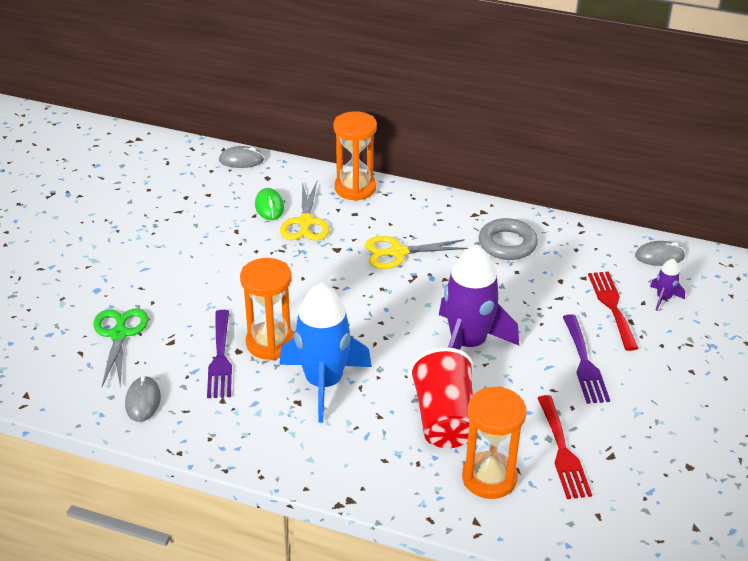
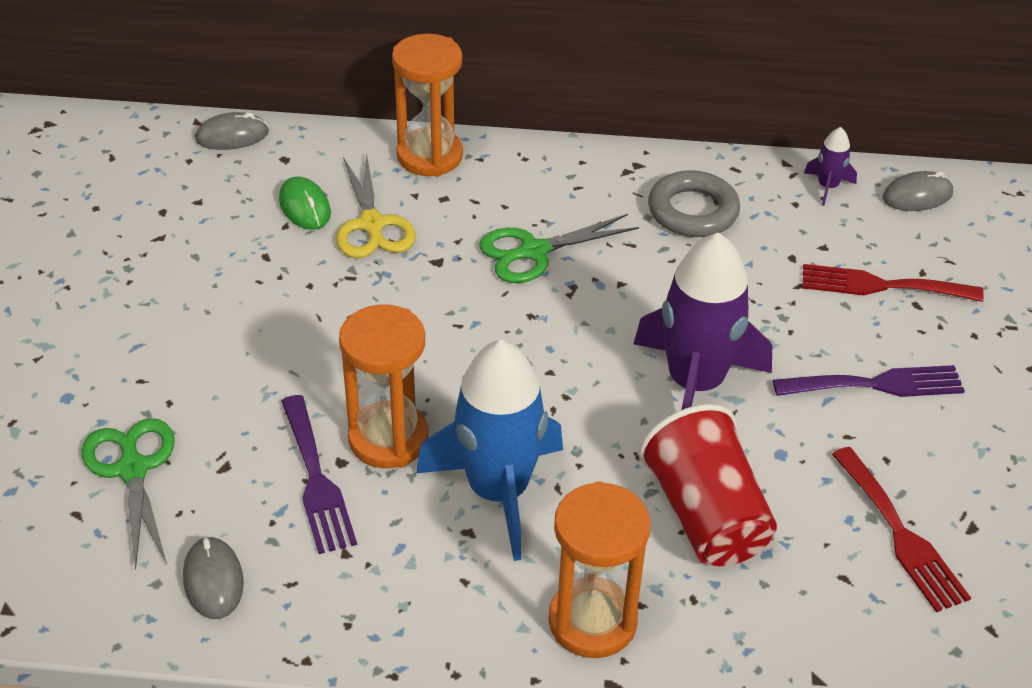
camera: 15 degrees left, 5 degrees up
(398, 252) = (534, 251): yellow scissors -> green scissors
(489, 478) = (810, 601): orange hourglass -> orange hourglass (592, 621)
(584, 363) = (877, 384): purple fork -> purple fork turned 75 degrees counterclockwise
(612, 306) = (881, 286): red fork -> red fork turned 60 degrees counterclockwise
(663, 298) = (948, 260): purple rocket -> purple rocket (827, 187)

